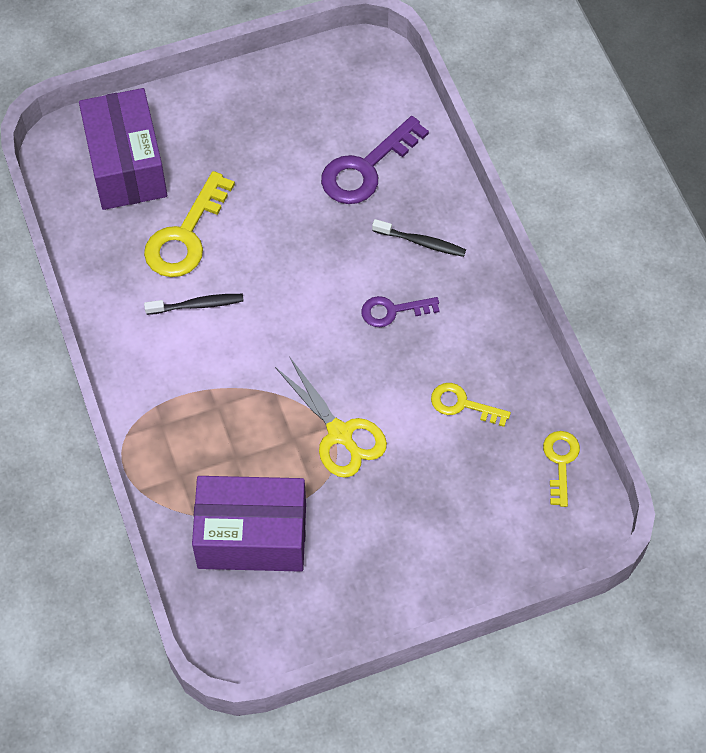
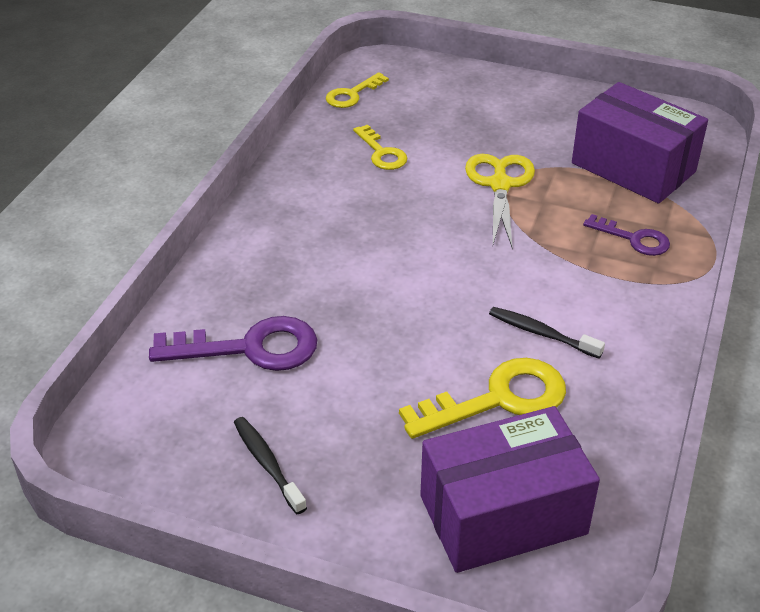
camera: 140 degrees left, 20 degrees down
(126, 165) = (503, 514): purple box -> purple box turned 45 degrees clockwise
(392, 311) = (364, 232): purple key -> purple key (634, 239)
(421, 242) = (278, 262): black toothbrush -> black toothbrush (267, 463)

